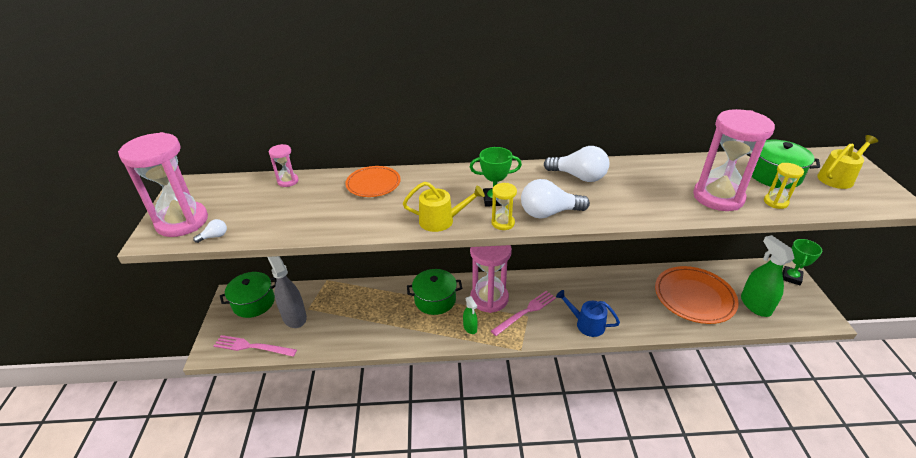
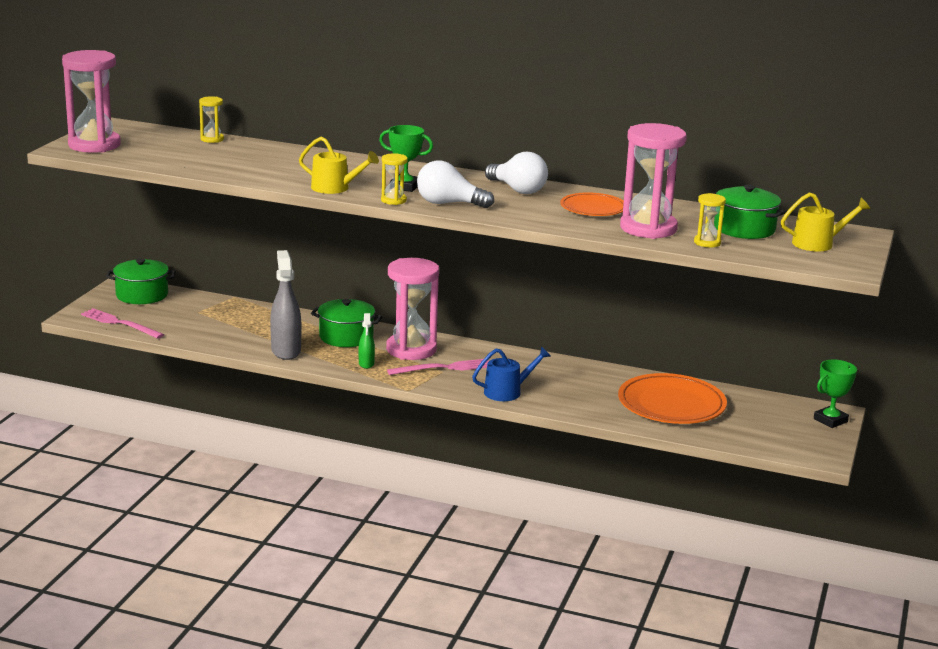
camera: 20 degrees right, 15 degrees down
(214, 236) = (117, 158): white light bulb -> none
(288, 181) = (212, 139): pink hourglass -> yellow hourglass
(294, 317) = (178, 314): grey spray bottle -> grey spray bottle (286, 351)
(373, 184) = (295, 156): orange plate -> orange plate (593, 208)
(586, 324) = (507, 392): blue watering can -> blue watering can turned 105 degrees clockwise
(755, 305) = (744, 427): green spray bottle -> none

